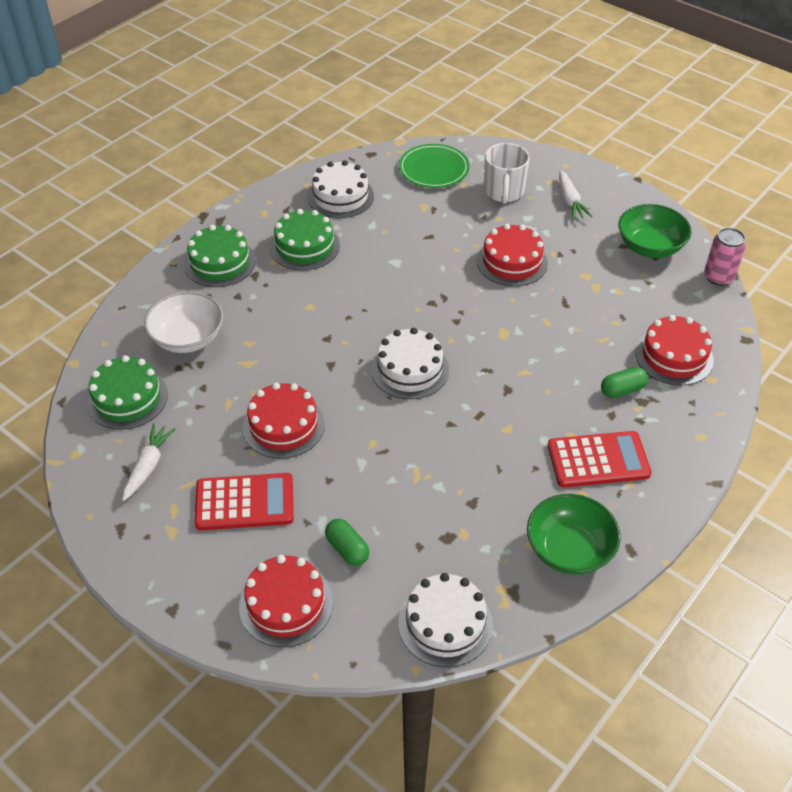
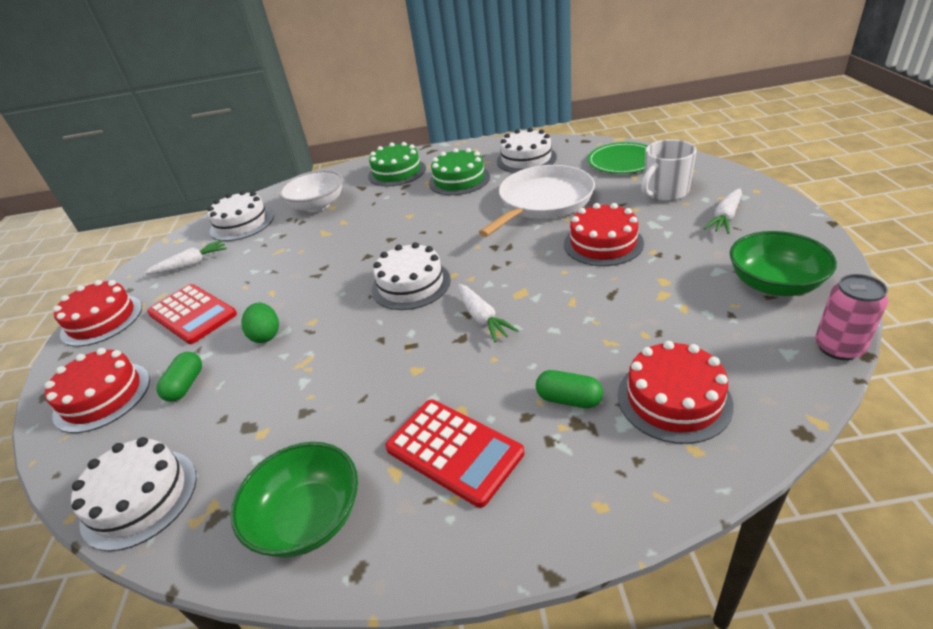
camera: 50 degrees right, 10 degrees down
(127, 398) = (242, 223): green cake -> white cake
(283, 426) = (283, 279): red cake -> red cake (102, 320)
(350, 476) = (266, 335): none -> green egg
(417, 240) = (543, 202): none -> white pan
(503, 367) = (482, 318): none -> white carrot

